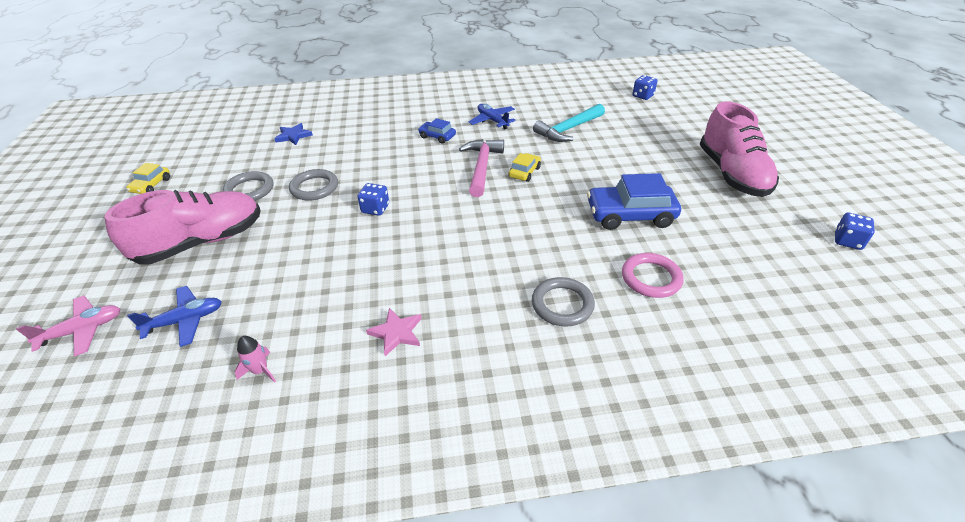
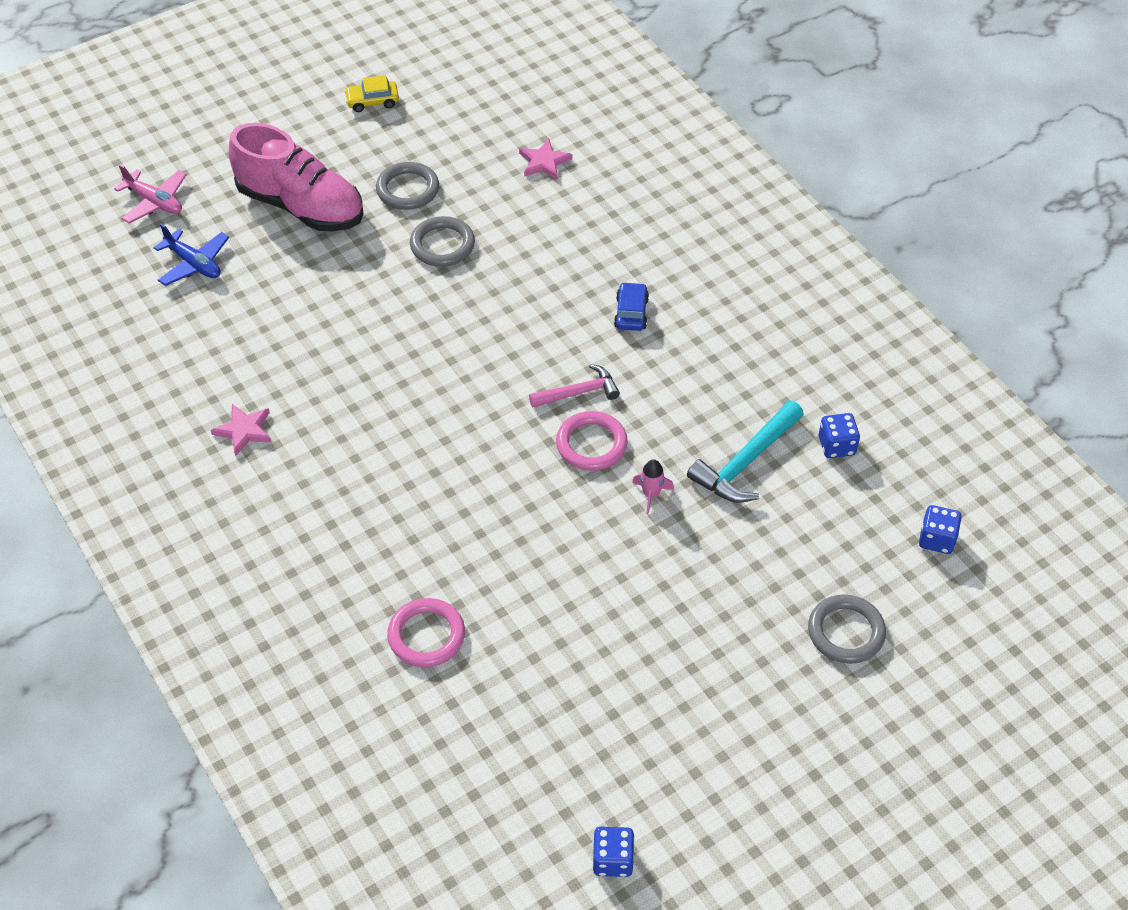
camera: 65 degrees right, 10 degrees up
(260, 370) = (160, 352): pink rocket -> pink rocket (651, 495)
(293, 136) = (544, 162): blue star -> pink star
(375, 209) = (430, 322): blue dice -> blue dice (836, 446)
(482, 167) = (579, 392): pink hammer -> pink hammer, size x0.65
(492, 121) = (716, 359): blue plane -> none
(524, 172) = (591, 444): yellow car -> pink ring
(562, 304) = (343, 558): grey ring -> grey ring (846, 632)
(568, 129) = (745, 462): turquoise hammer -> turquoise hammer turned 75 degrees counterclockwise
(630, 215) = (548, 590): blue car -> none
(731, 174) = (726, 702): pink shoe -> none

